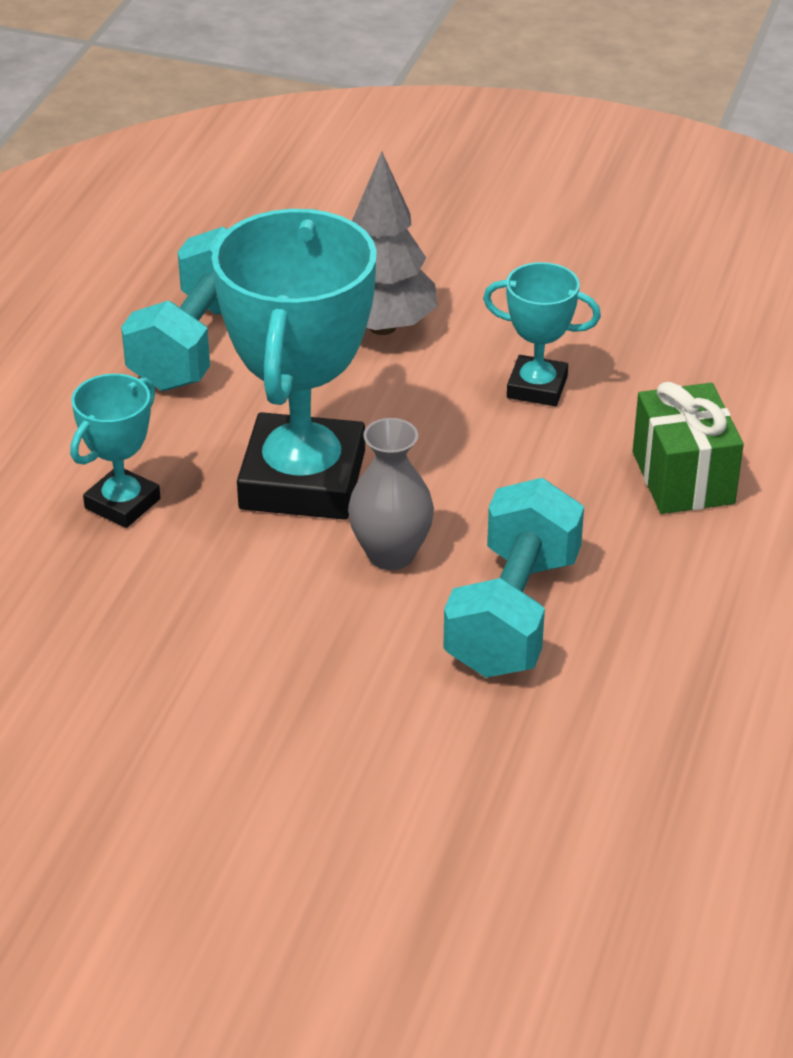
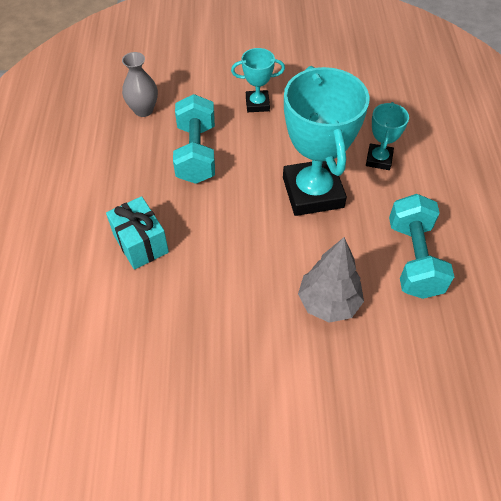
camera: 160 degrees right, 15 degrees up
(391, 554) = (256, 166): grey vase -> grey vase (143, 110)
(537, 387) = (229, 282): turquoise trophy -> turquoise trophy (257, 104)
(683, 478) = (141, 243): green gift -> turquoise gift

